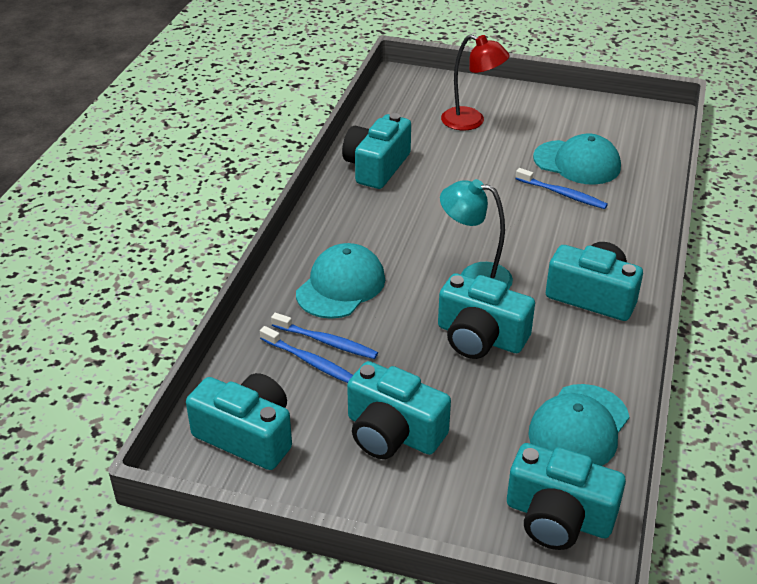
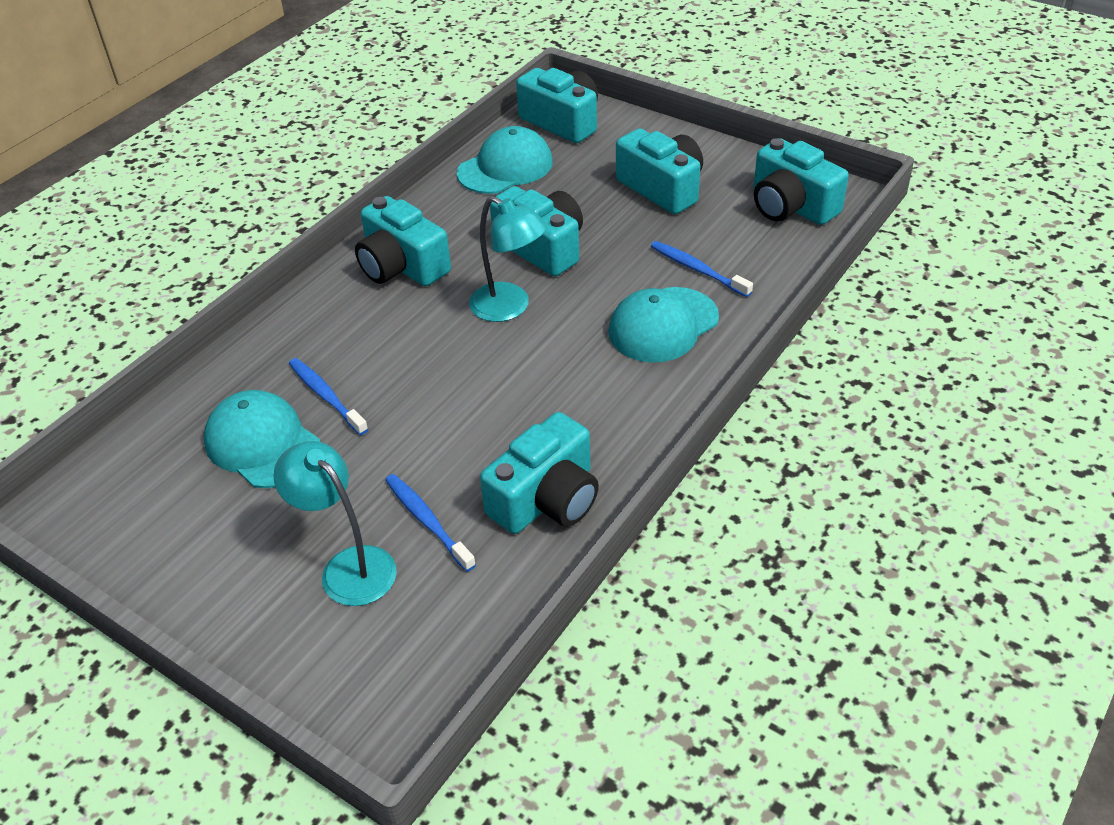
camera: 160 degrees left, 5 degrees up
(310, 361) = (719, 254): blue toothbrush -> blue toothbrush (428, 521)
(471, 121) = (348, 566): red lamp -> turquoise lamp

